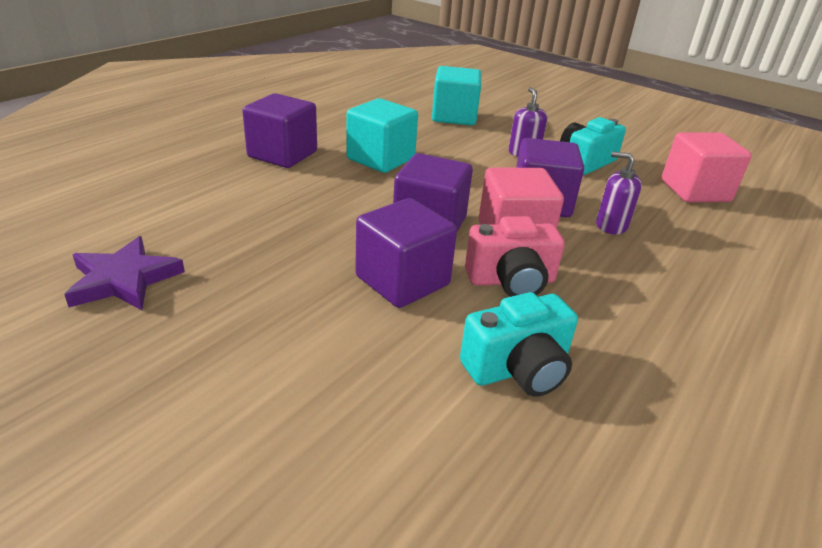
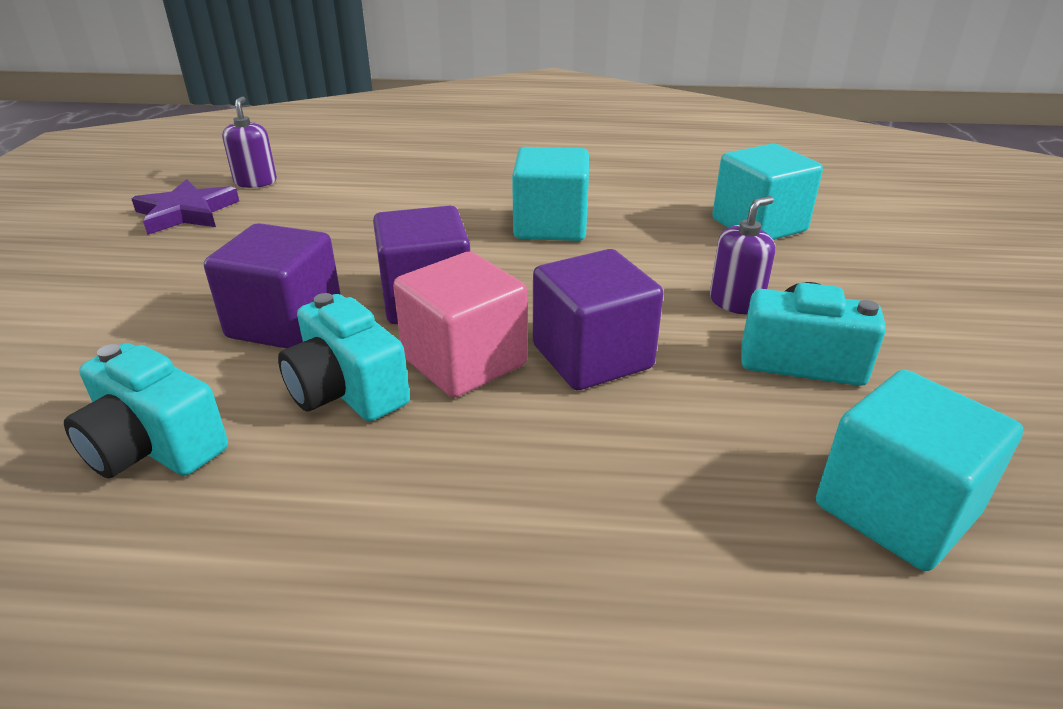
camera: 60 degrees right, 0 degrees up
(282, 154) = (481, 183): purple cube -> none
(511, 281) = (347, 390): pink camera -> turquoise camera
(611, 225) = (603, 436): purple soap dispenser -> purple soap dispenser (255, 182)
(695, 191) = (895, 509): pink cube -> turquoise cube

